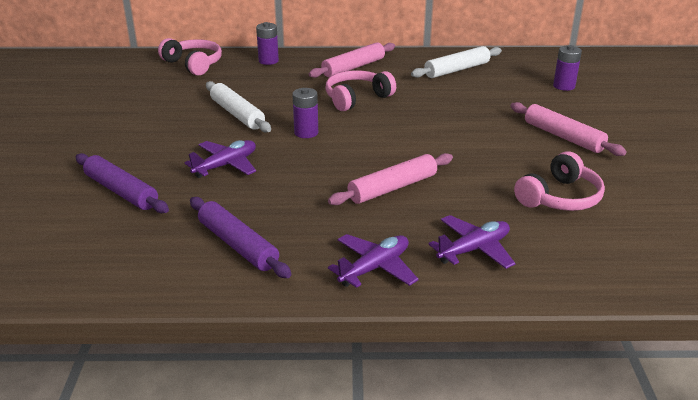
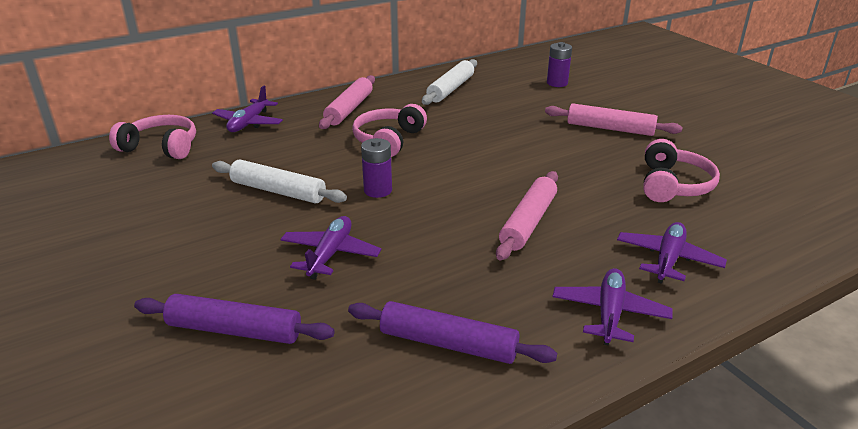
camera: 30 degrees left, 0 degrees up
(268, 61) = (249, 123): purple battery -> purple plane

